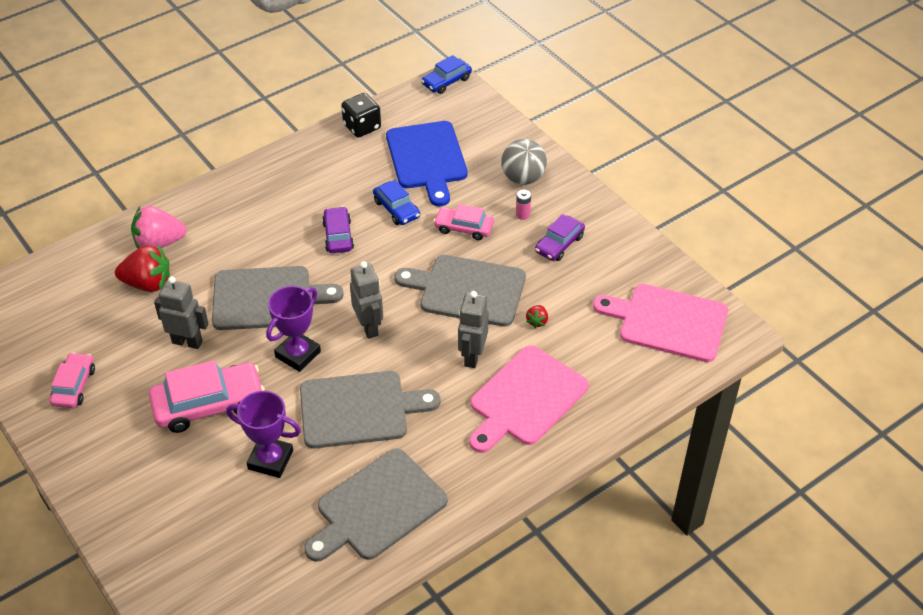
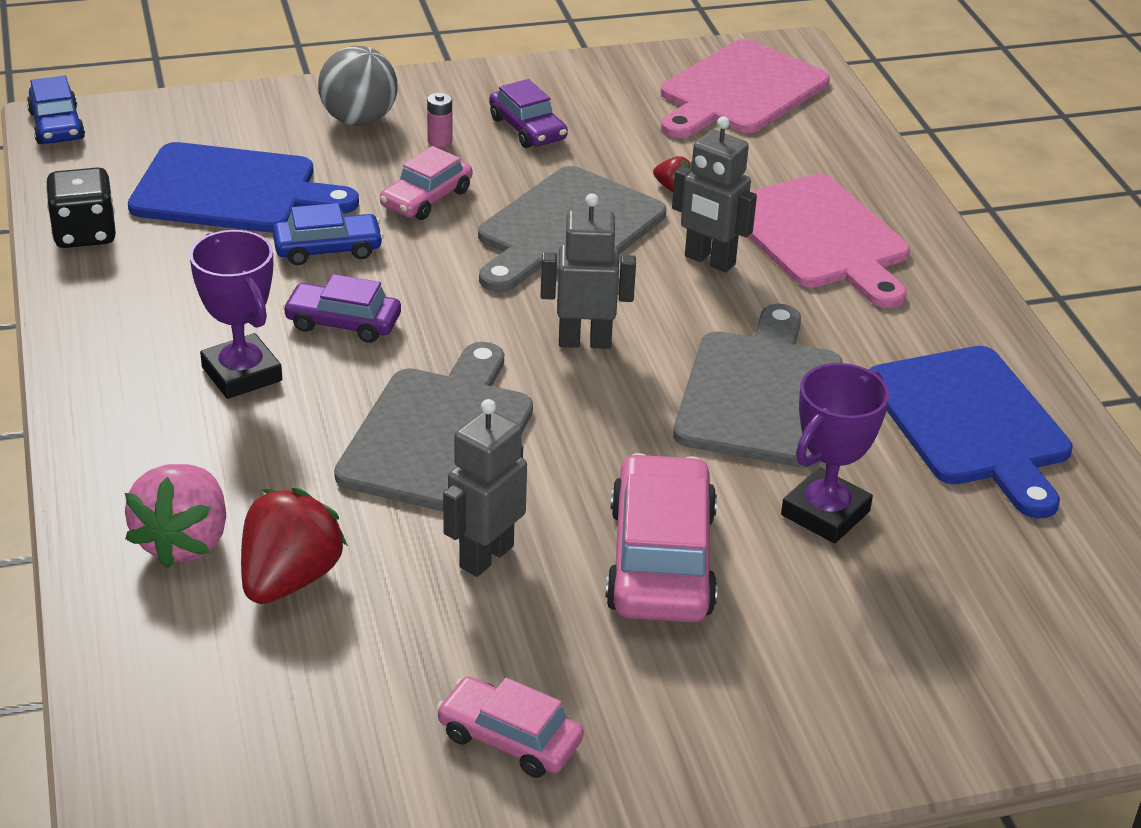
camera: 70 degrees left, 10 degrees down
(298, 354) = (599, 430): purple trophy -> purple trophy (242, 374)
(377, 507) = (971, 422): grey cutting board -> blue cutting board

